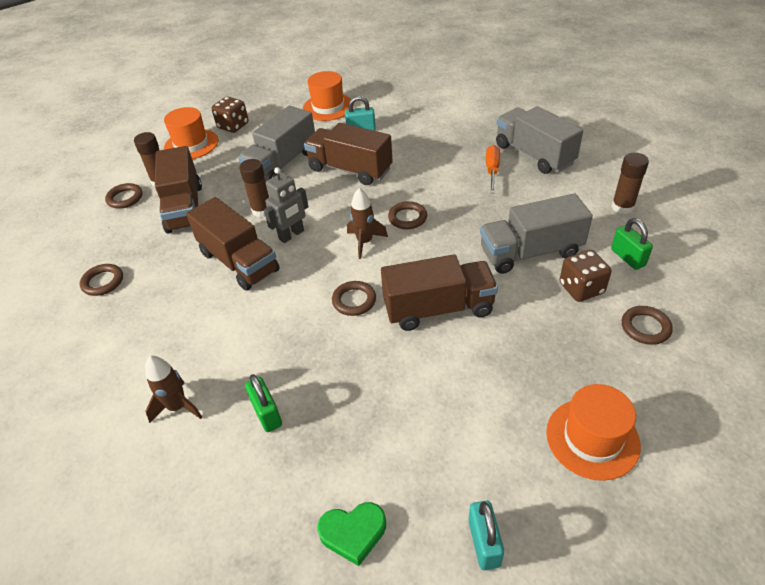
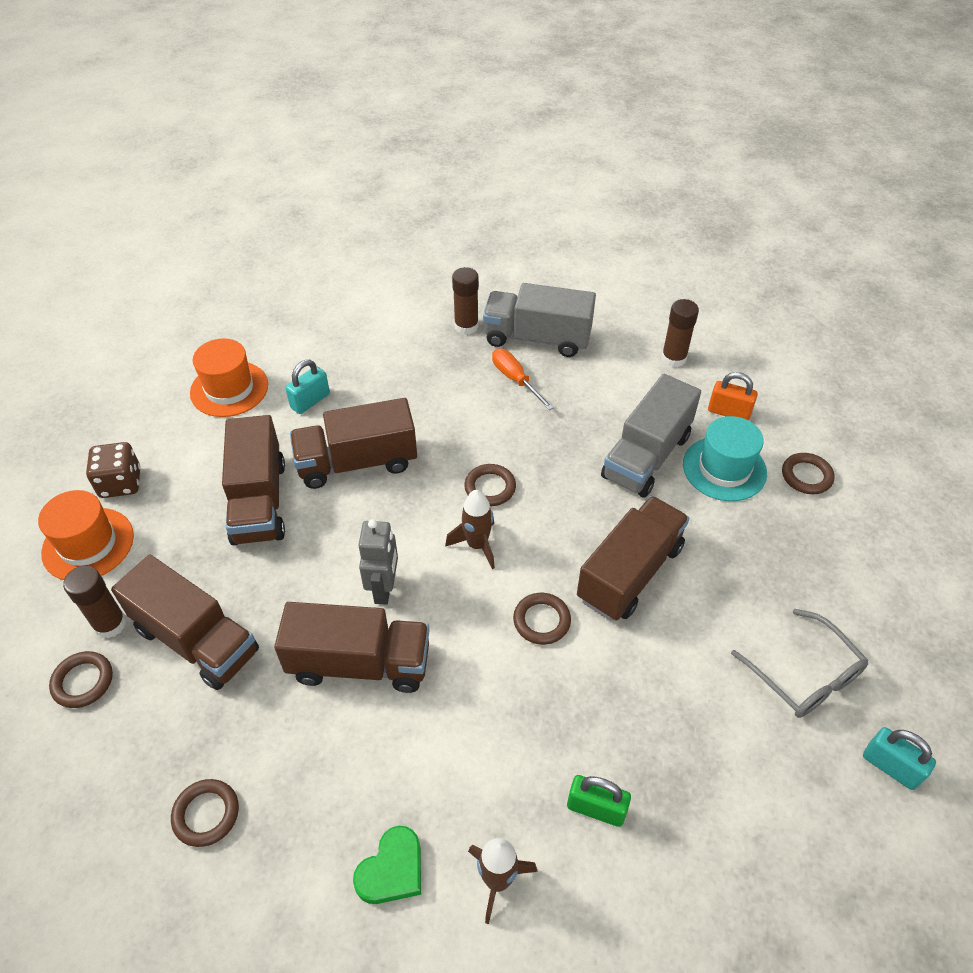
camera: 45 degrees left, 5 degrees up
(262, 210) = (308, 579): brown glue stick -> brown glue stick (466, 326)
(281, 163) = (259, 501): grey truck -> brown truck
(353, 533) = (795, 850): green heart -> green heart (392, 870)
(488, 441) = (804, 674): none -> grey glasses
(581, 288) = (724, 468): brown dice -> turquoise hat
(592, 438) = (869, 610): orange hat -> none
(628, 257) = (729, 412): green padlock -> orange padlock

